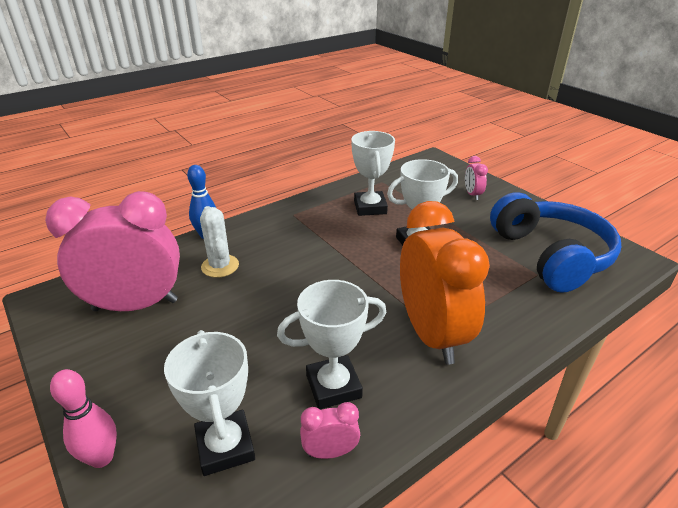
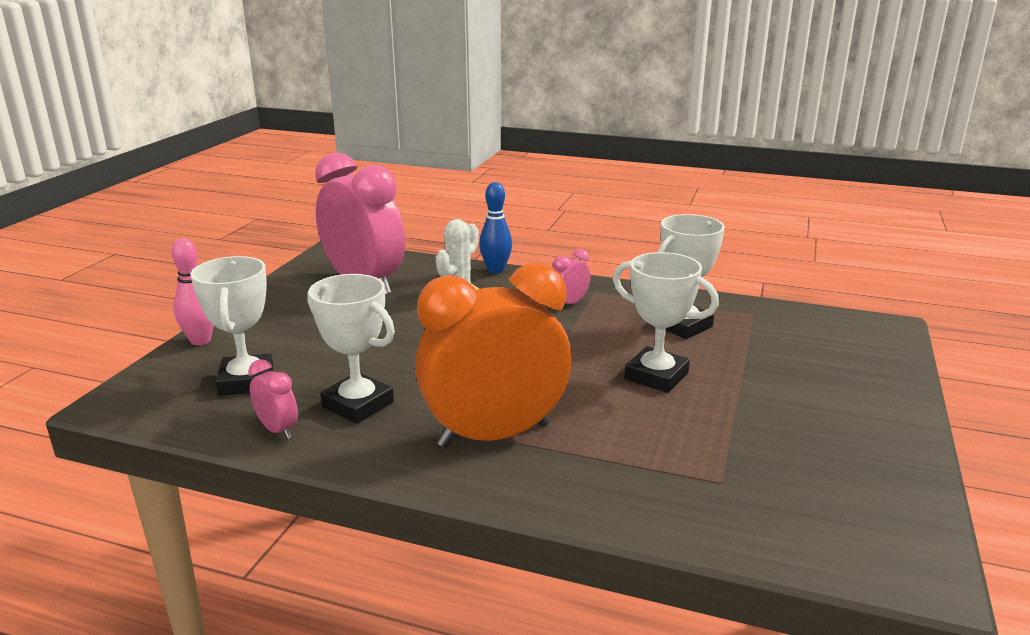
camera: 55 degrees right, 10 degrees down
(225, 446) = (246, 381): white trophy -> white trophy turned 45 degrees counterclockwise
(431, 334) = (494, 435): orange clock -> orange clock turned 150 degrees counterclockwise
(472, 194) = (843, 381): pink clock -> pink clock (569, 303)
(550, 255) = (789, 483): blue headphones -> none

